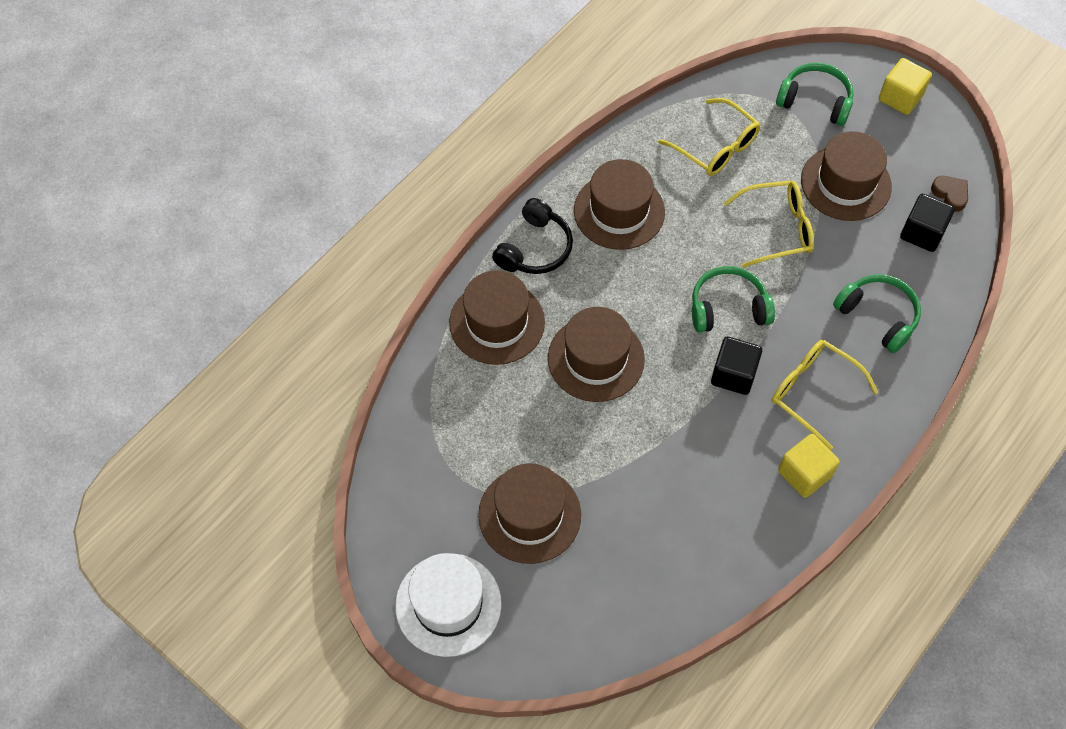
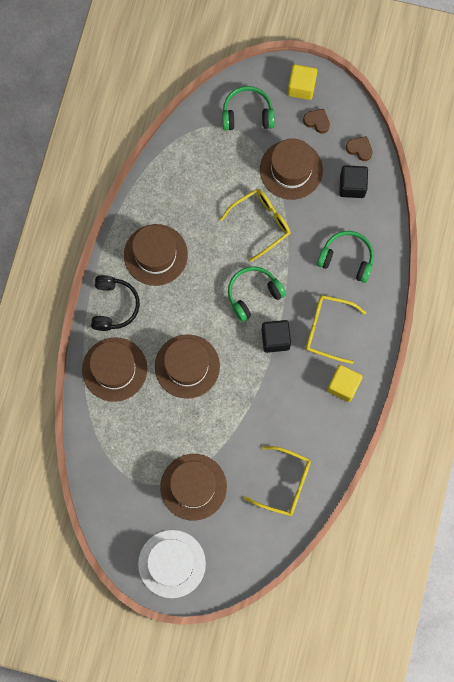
camera: 25 degrees left, 15 degrees up
(716, 147) = (197, 178): yellow glasses -> yellow glasses (285, 484)
(904, 143) = (317, 122): none -> brown heart

